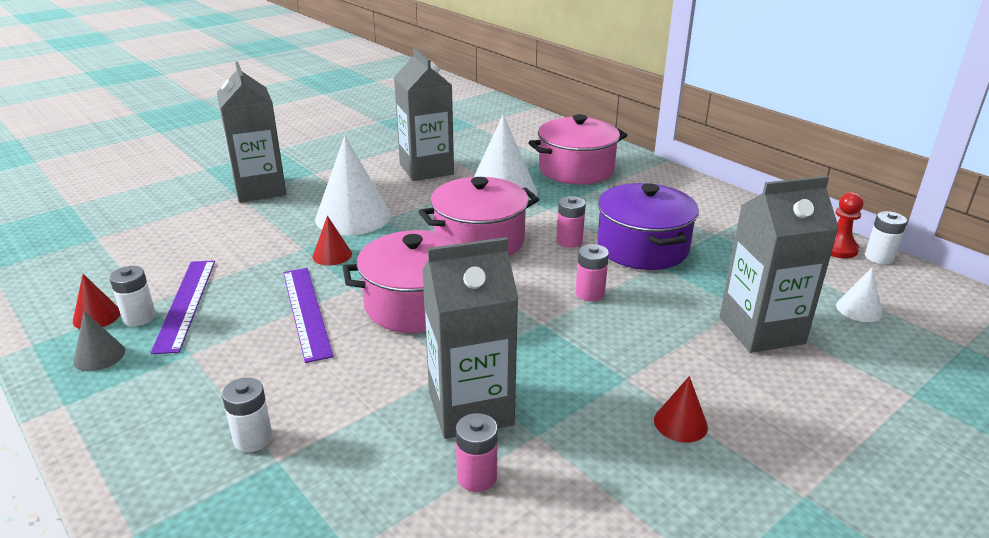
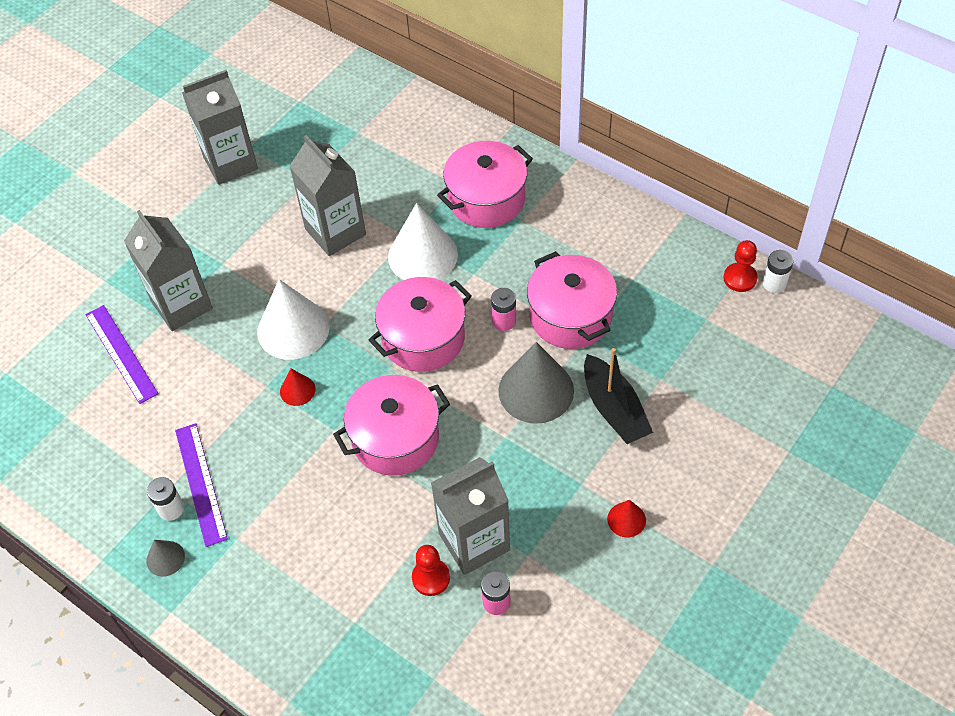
camera: 10 degrees left, 25 degrees up
(97, 316) = (134, 516): red cone -> none
(253, 439) = (328, 608): white battery -> none
(306, 312) = (307, 469): purple ruler -> purple ruler (121, 353)
(399, 433) = (431, 578): none -> red pawn
(590, 293) = (536, 390): pink battery -> grey cone
(642, 248) = (570, 316): purple pot -> pink pot
(680, 322) = (614, 409): none -> black boat
(761, 330) = (678, 404): grey carton -> grey carton (230, 163)
(859, 309) = (754, 360): white cone -> none

